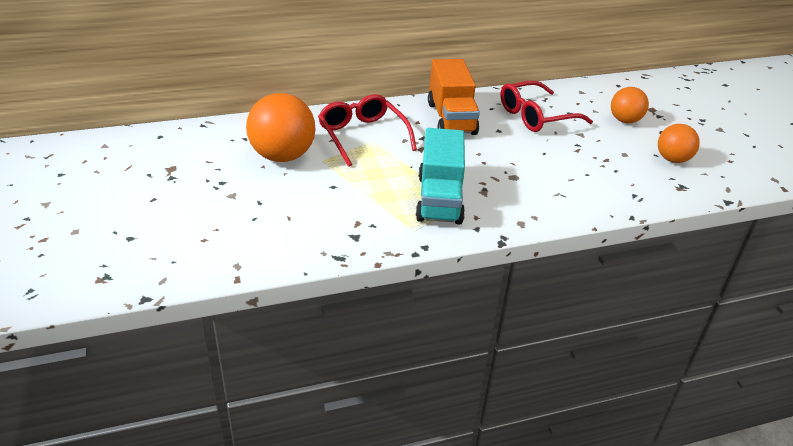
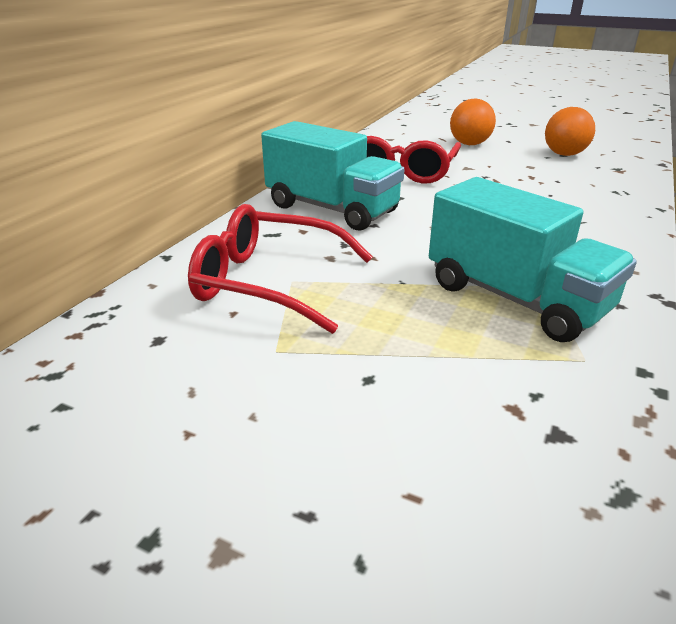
camera: 45 degrees left, 5 degrees down
(282, 156) = (196, 388): orange ball -> none
(451, 118) = (331, 209): orange truck -> turquoise truck

